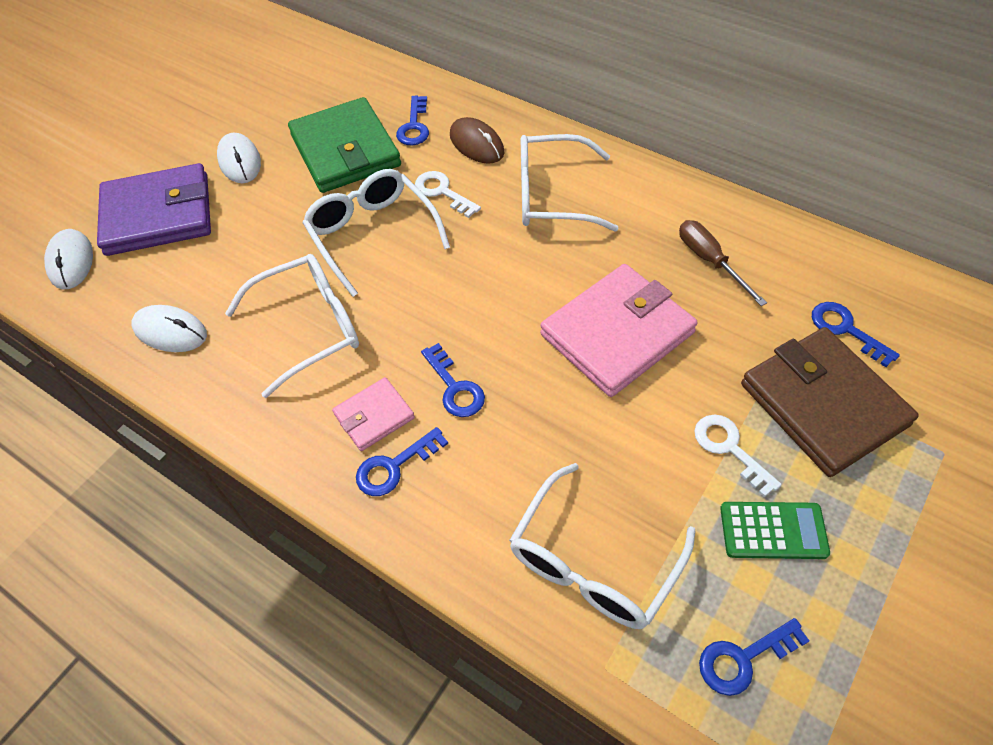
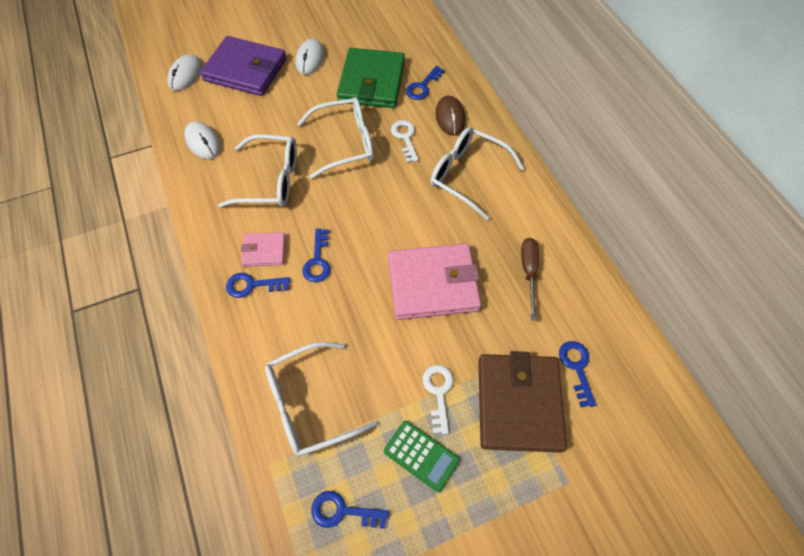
camera: 30 degrees right, 5 degrees up
(372, 234) = (345, 143): white glasses -> white glasses turned 75 degrees clockwise

